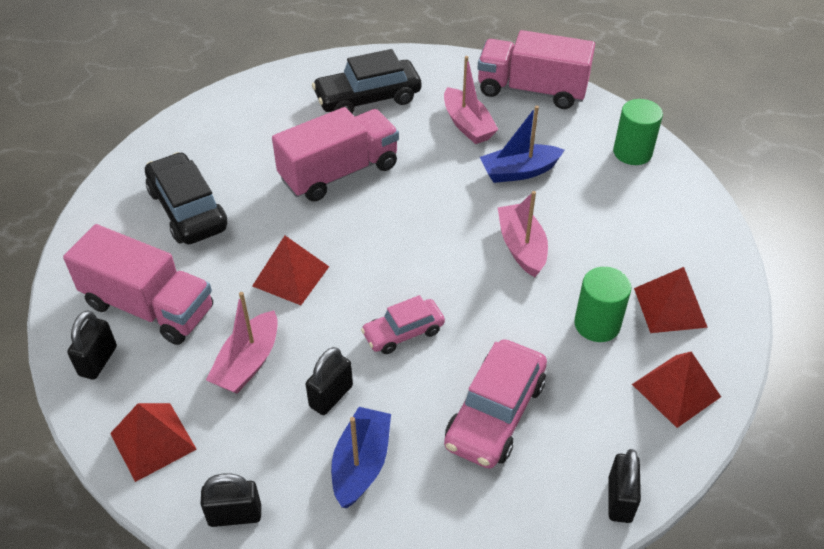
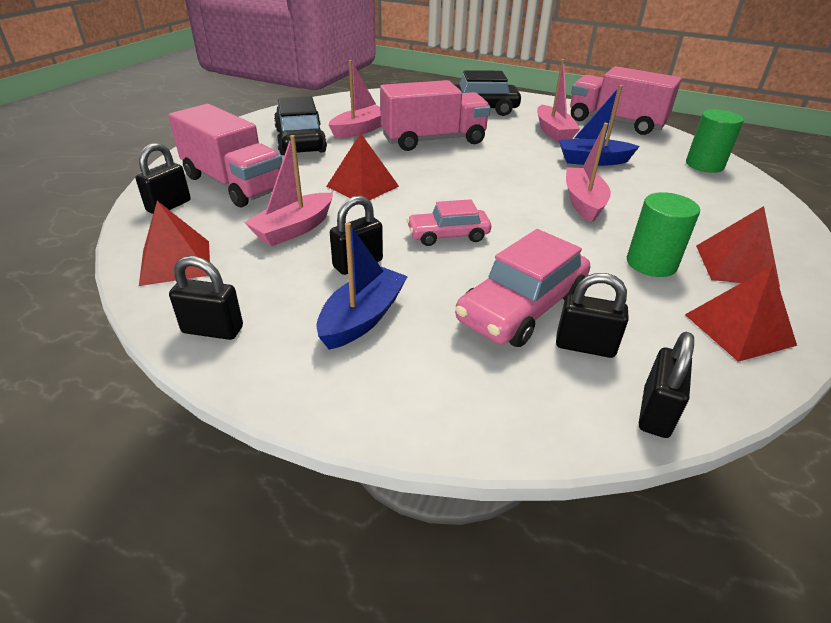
camera: 15 degrees right, 10 degrees down
(248, 171) = (360, 130): none -> pink boat
(556, 444) = (585, 346): none -> black padlock

